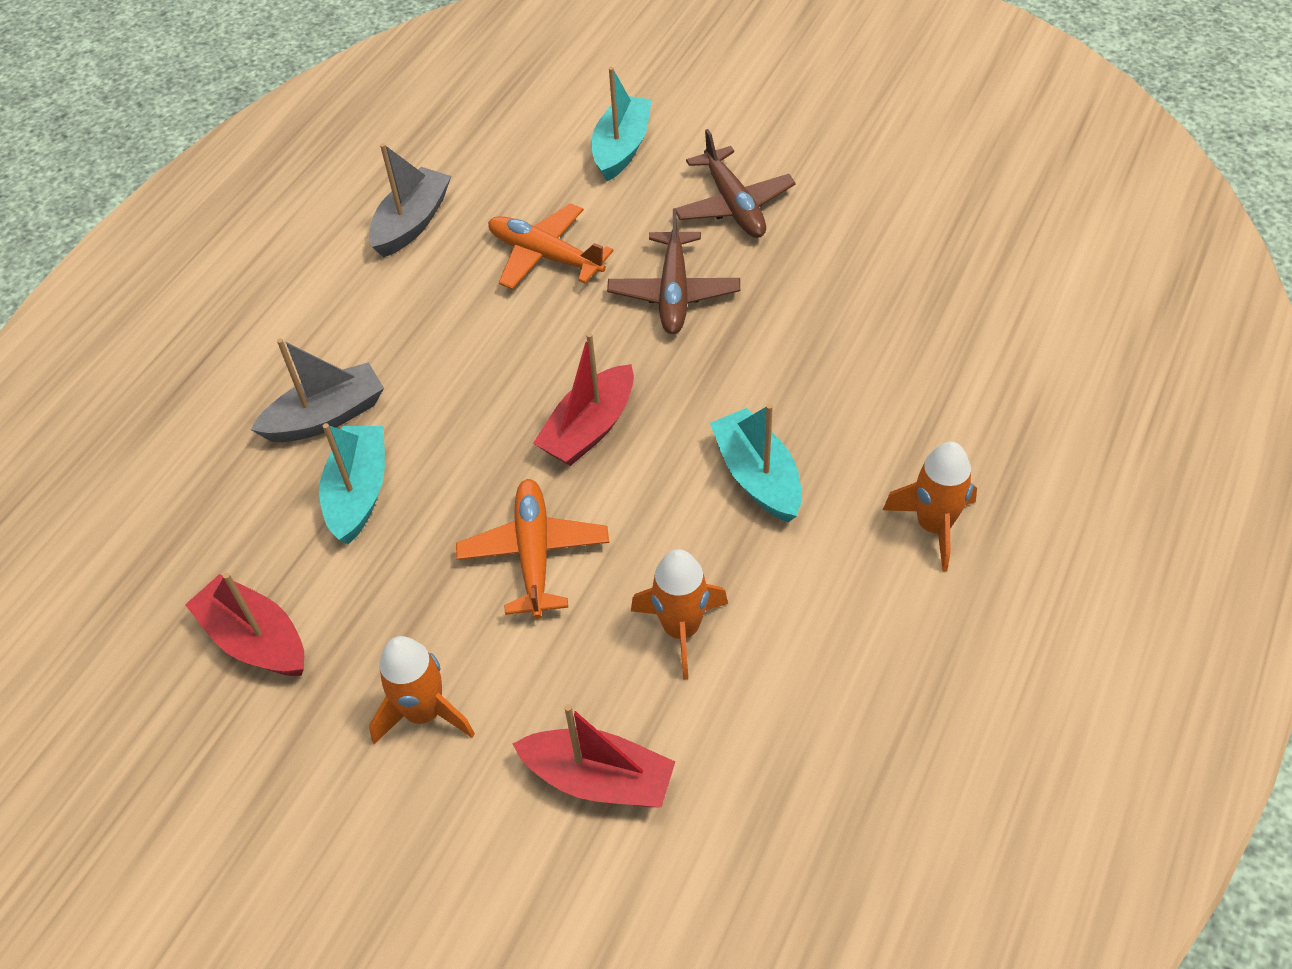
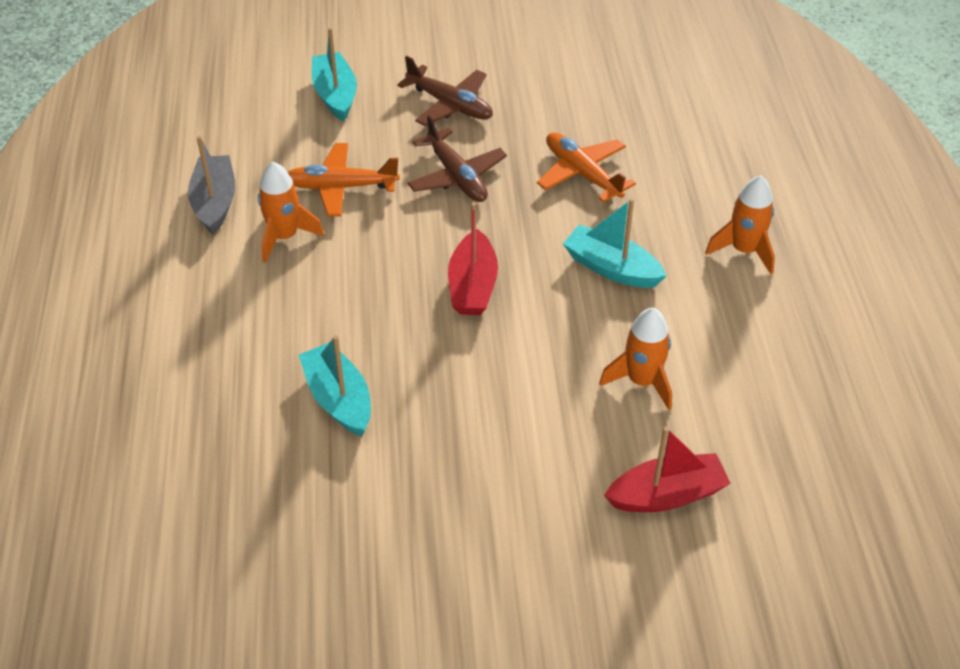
camera: 35 degrees left, 5 degrees down
(255, 639) = (347, 530): red boat -> none
(326, 417) = (266, 360): grey boat -> none
(424, 712) = (515, 514): orange rocket -> orange rocket (284, 237)
(534, 554) = (503, 381): orange plane -> orange plane (582, 173)

